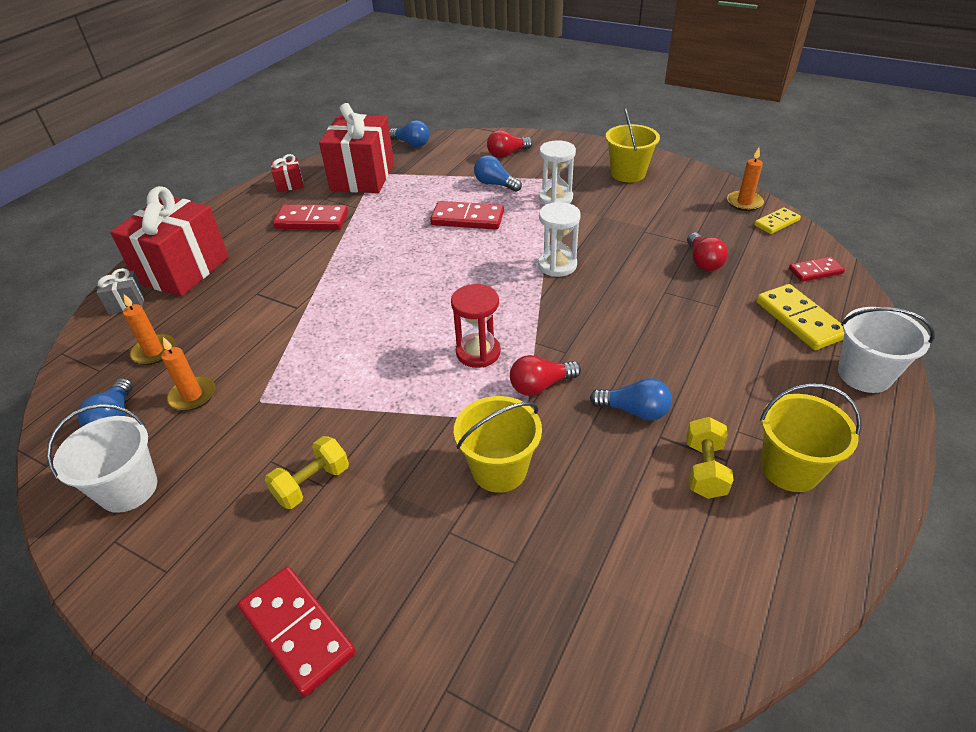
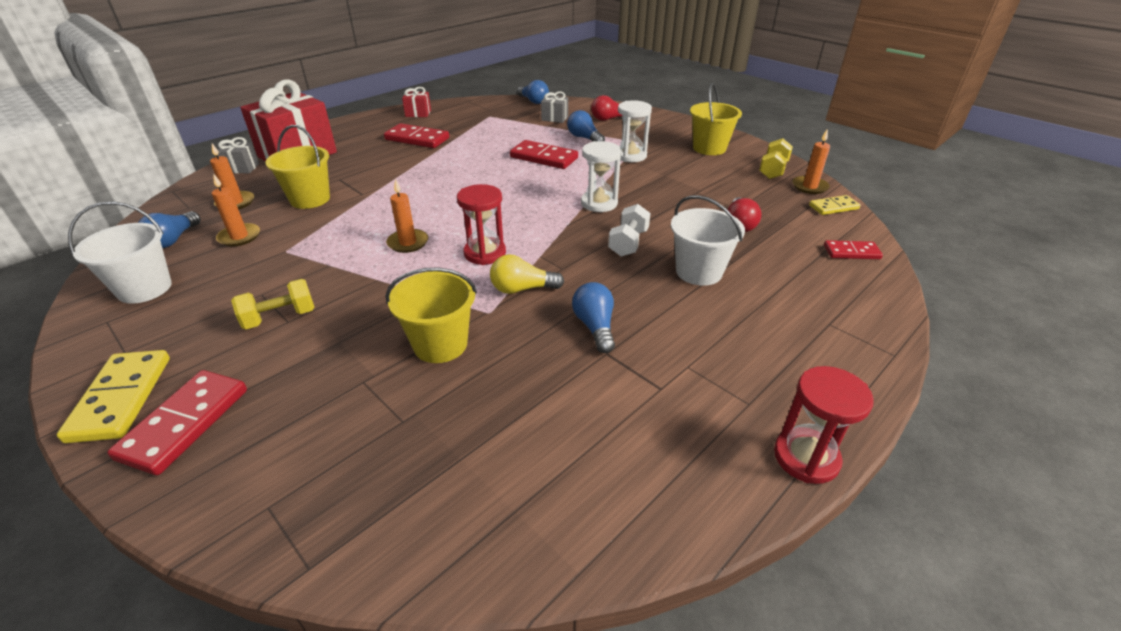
camera: 15 degrees right, 5 degrees down
(297, 631) = (184, 423): red domino -> red domino turned 45 degrees clockwise
(362, 177) = (478, 117): red gift -> none
(389, 359) = (408, 243): none -> orange candle
(448, 163) = (554, 118): none -> grey gift
(541, 385) = (522, 289): red light bulb -> yellow light bulb
(612, 307) = (628, 243): none -> white dumbbell
(634, 411) = (595, 327): blue light bulb -> blue light bulb turned 135 degrees counterclockwise
(704, 469) = (632, 390): yellow dumbbell -> yellow dumbbell (773, 170)
(790, 468) = (722, 411): yellow bucket -> yellow bucket (310, 199)
(800, 320) = (810, 288): yellow domino -> yellow domino (121, 398)
(864, 375) = (854, 348): white bucket -> white bucket (699, 272)
(877, 493) = (806, 457): none -> red hourglass

